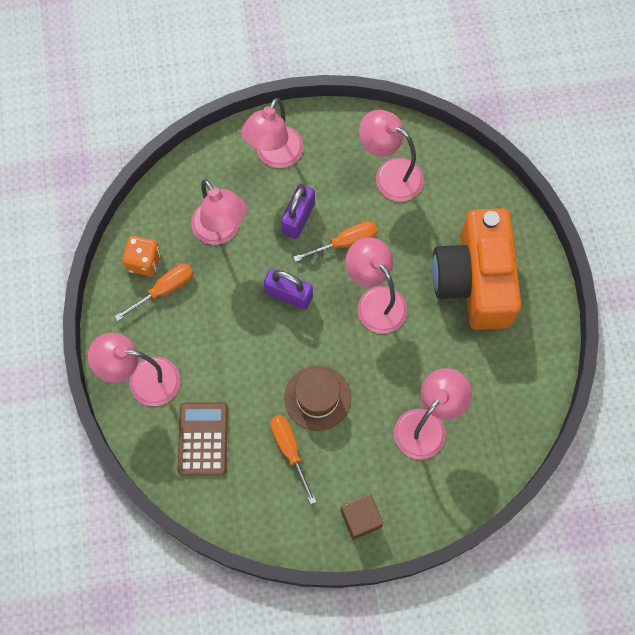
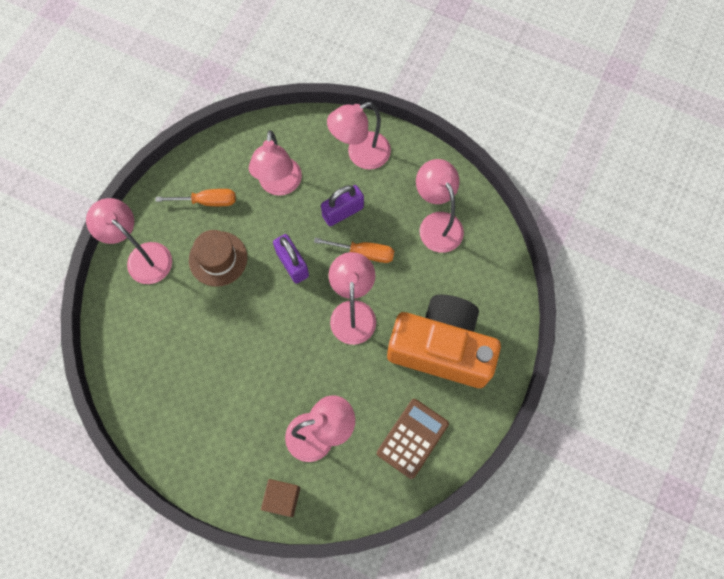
camera: 35 degrees right, 0 degrees up
(144, 261) = (208, 171): orange dice -> none
(203, 439) = (150, 328): brown calculator -> brown calculator (412, 438)
(289, 449) = (205, 380): orange screwdriver -> none
(317, 398) = (254, 356): brown hat -> brown hat (218, 258)
(361, 519) = (216, 471): brown cube -> brown cube (282, 498)
(474, 281) = (441, 348): orange camera -> orange camera turned 75 degrees clockwise

